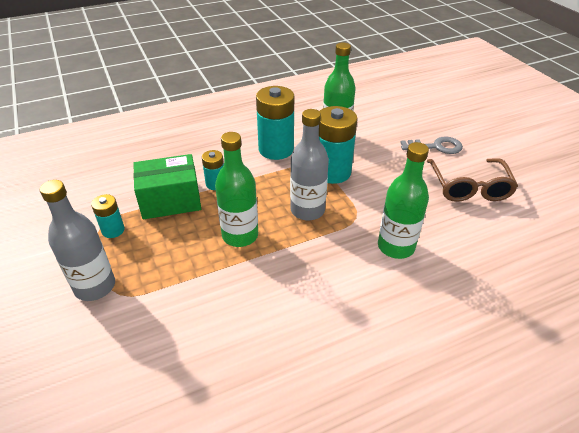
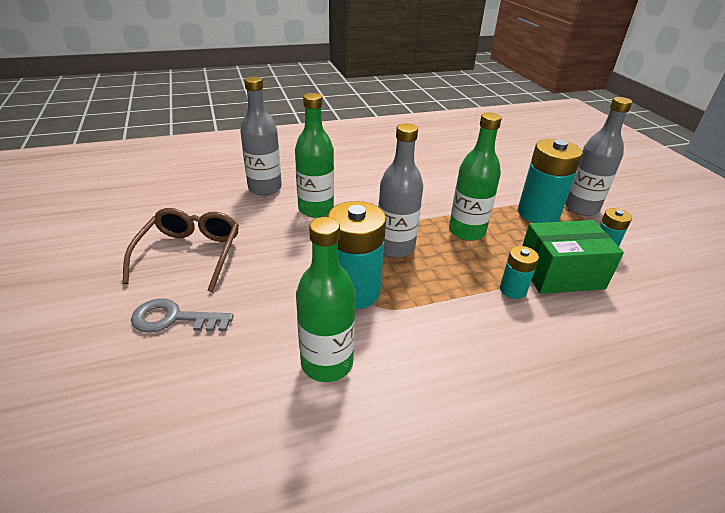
camera: 175 degrees left, 5 degrees down
(276, 149) = (434, 340): turquoise battery -> turquoise battery (538, 213)
(469, 273) = (265, 188): none -> grey bottle

